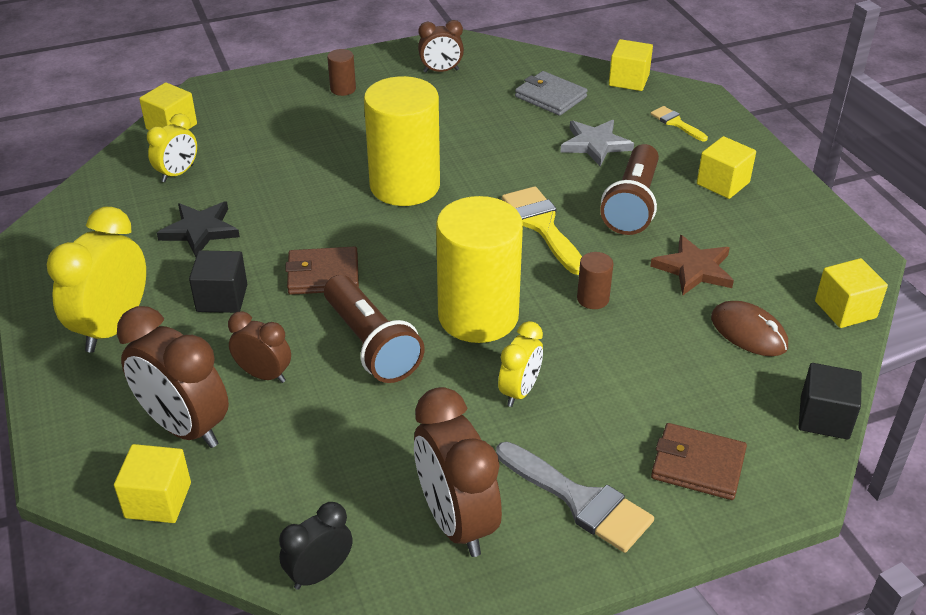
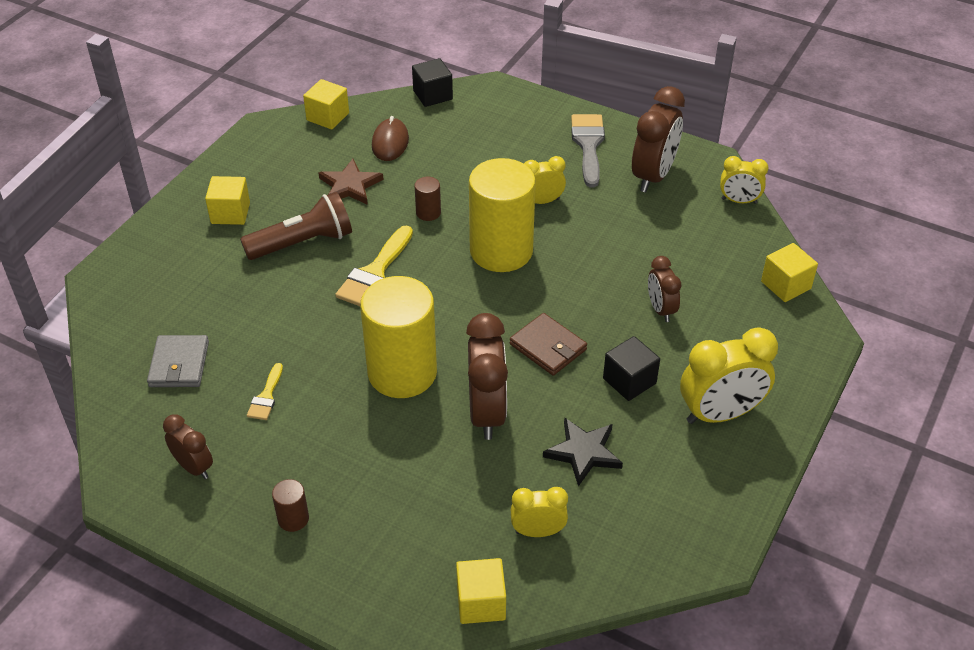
camera: 130 degrees left, 5 degrees up
(185, 427) = (736, 313): brown clock -> brown clock (487, 413)
(319, 573) = (739, 201): black clock -> yellow clock
(371, 344) = (580, 281): brown flashlight -> none
(595, 144) = (236, 299): grey star -> none
(628, 80) = (105, 330): yellow cube -> none
(676, 123) = (160, 271): yellow brush -> yellow brush (266, 396)
(698, 465) = (517, 120): brown wallet -> none

